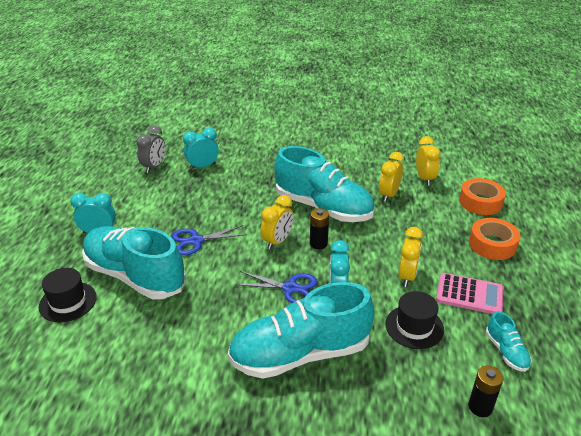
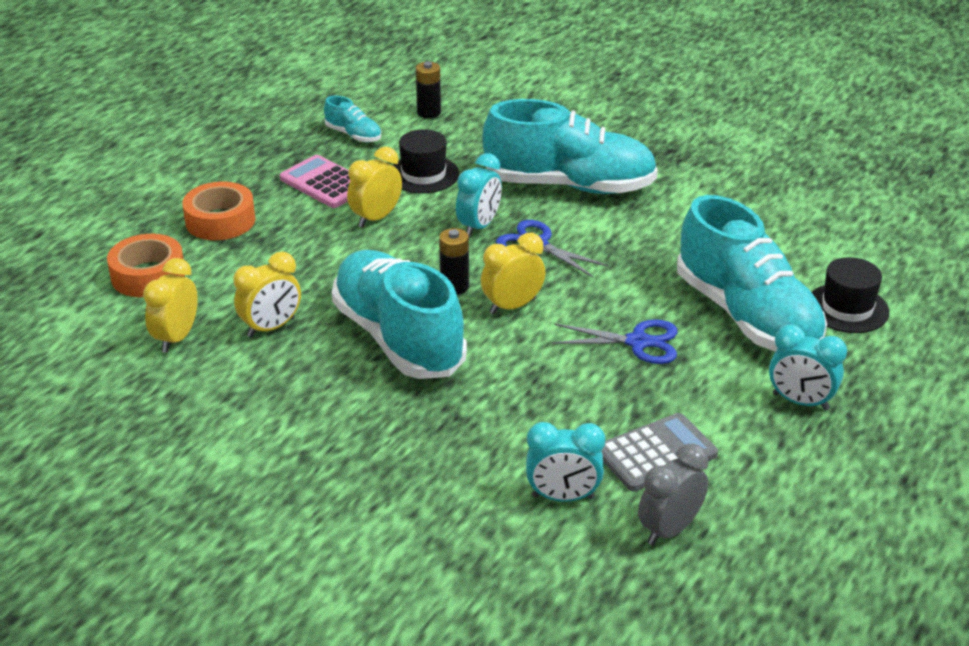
camera: 155 degrees left, 0 degrees up
(168, 191) = (656, 453): none -> grey calculator
(506, 351) = (353, 135): turquoise shoe -> turquoise shoe turned 120 degrees clockwise

